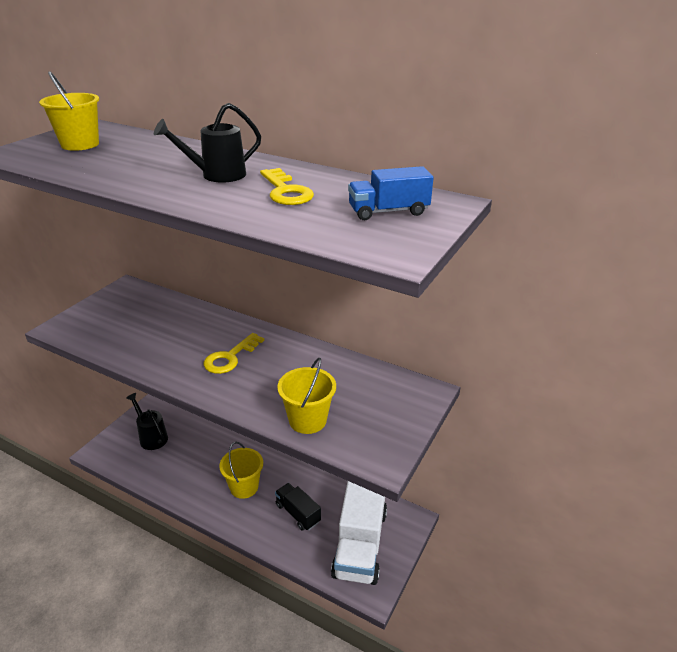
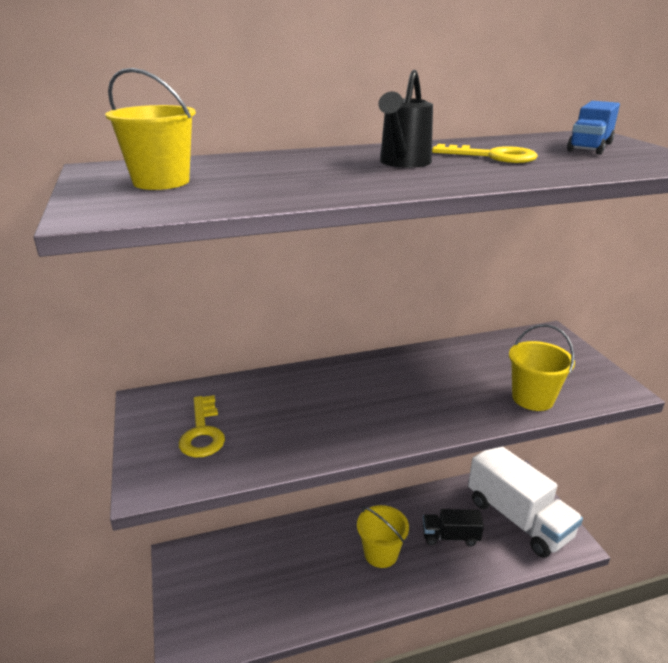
camera: 45 degrees left, 5 degrees down
(151, 437) = (225, 585): black watering can -> none
(230, 357) = (385, 395): yellow key -> yellow key (202, 432)

